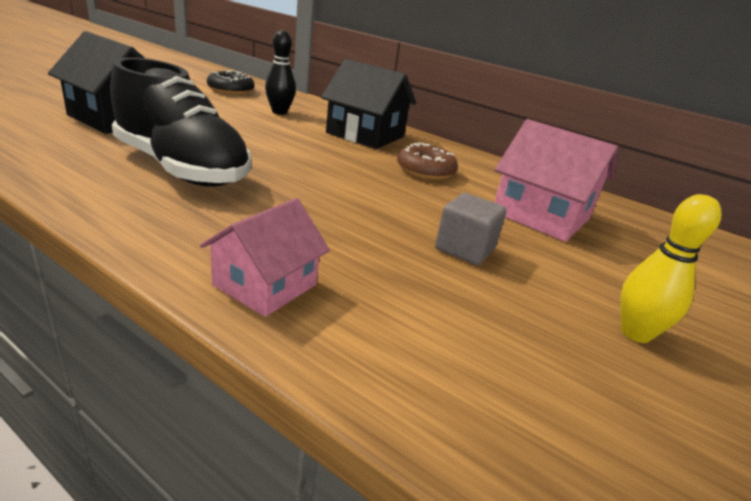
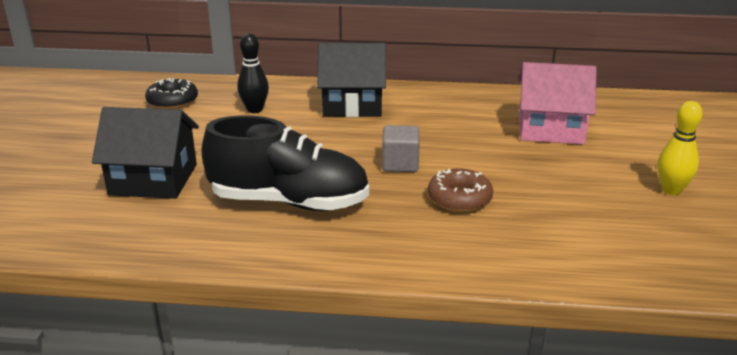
camera: 25 degrees left, 0 degrees up
(265, 285) = (475, 256): pink house -> none
(425, 171) = (439, 122): brown donut -> brown donut (459, 199)
(464, 249) = (540, 178): grey cube -> grey cube (400, 164)

